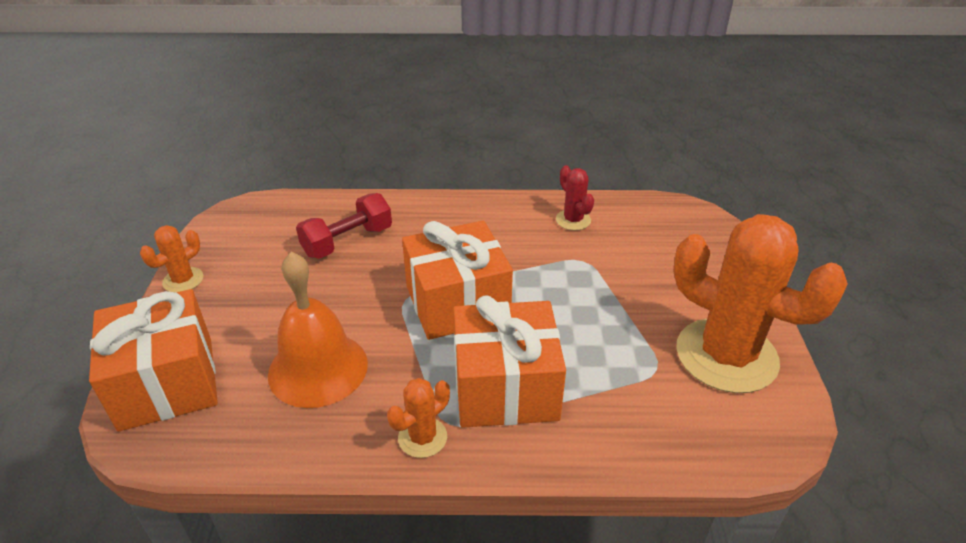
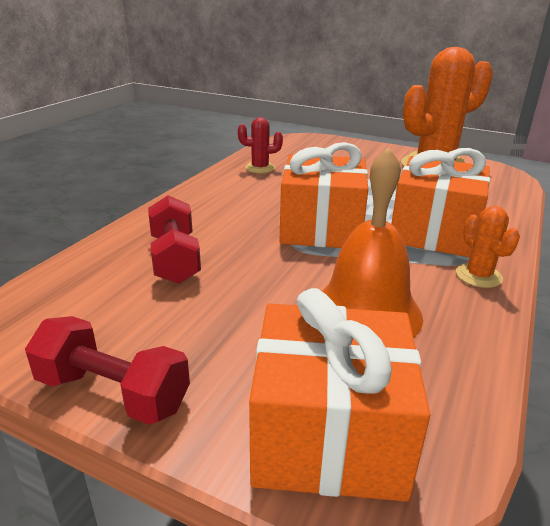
camera: 65 degrees left, 10 degrees down
(183, 280) = (113, 393): orange cactus -> red dumbbell

